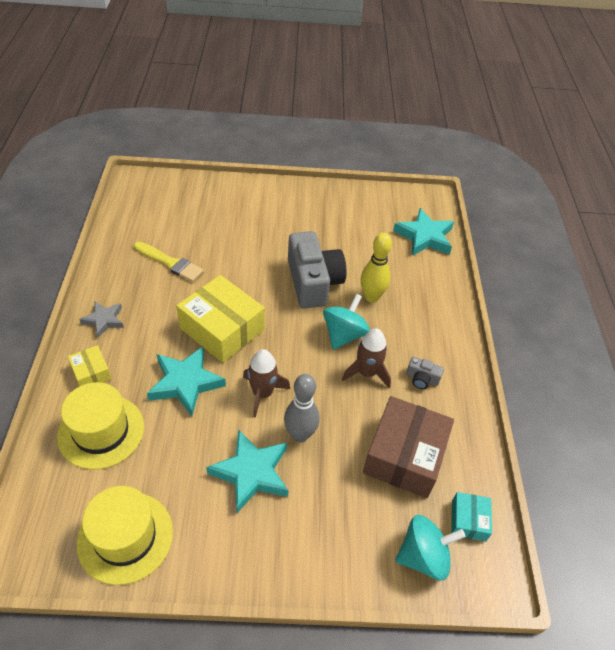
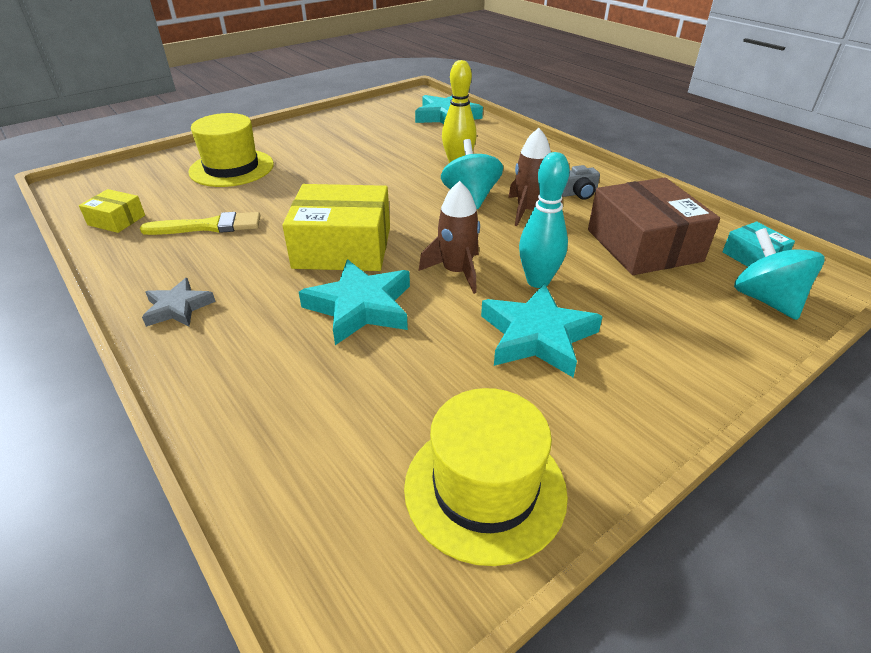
camera: 35 degrees left, 10 degrees down
(91, 373) = (221, 362): yellow box -> yellow box (116, 220)
(101, 431) = (309, 407): yellow hat -> yellow hat (231, 168)
(300, 435) = (538, 281): grey bowling pin -> turquoise bowling pin
(313, 282) = (390, 177): grey camera -> none
(423, 556) = (765, 300): turquoise spinning top -> turquoise spinning top turned 60 degrees counterclockwise

